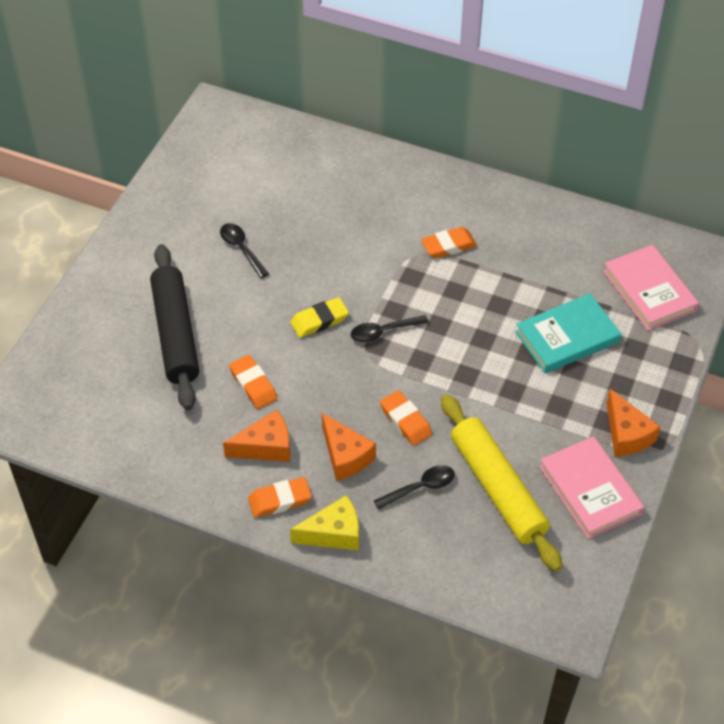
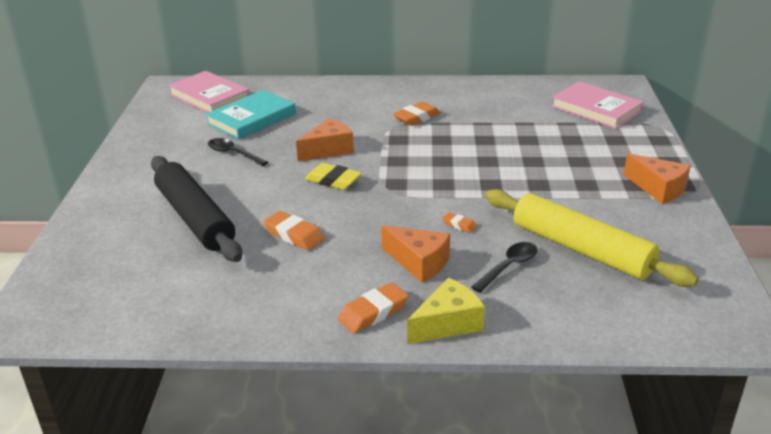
camera: 20 degrees left, 20 degrees down
(266, 447) = (333, 275): orange cheese -> orange cheese (328, 150)
(319, 320) = (333, 180): yellow eraser -> yellow eraser turned 75 degrees clockwise
(383, 332) = (396, 175): black spoon -> none
(405, 421) = (459, 225): orange eraser -> orange eraser, size x0.55
(567, 337) = (556, 145): turquoise book -> turquoise book (252, 119)
(590, 490) = (663, 230): pink book -> pink book (209, 97)

